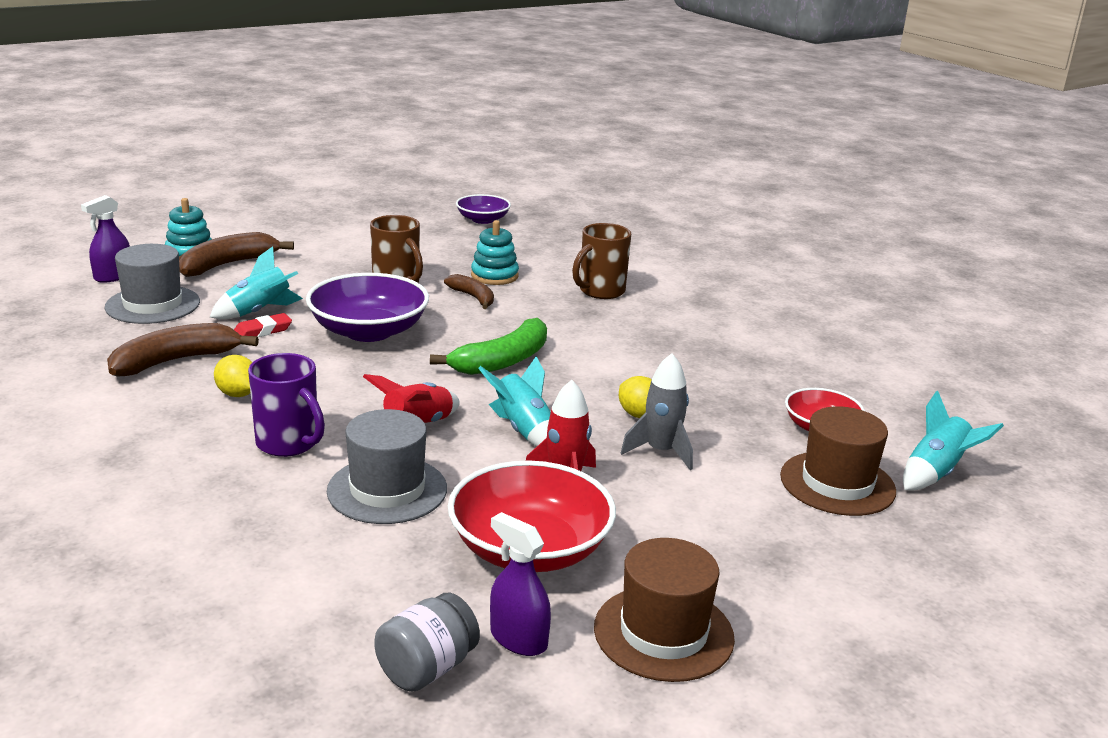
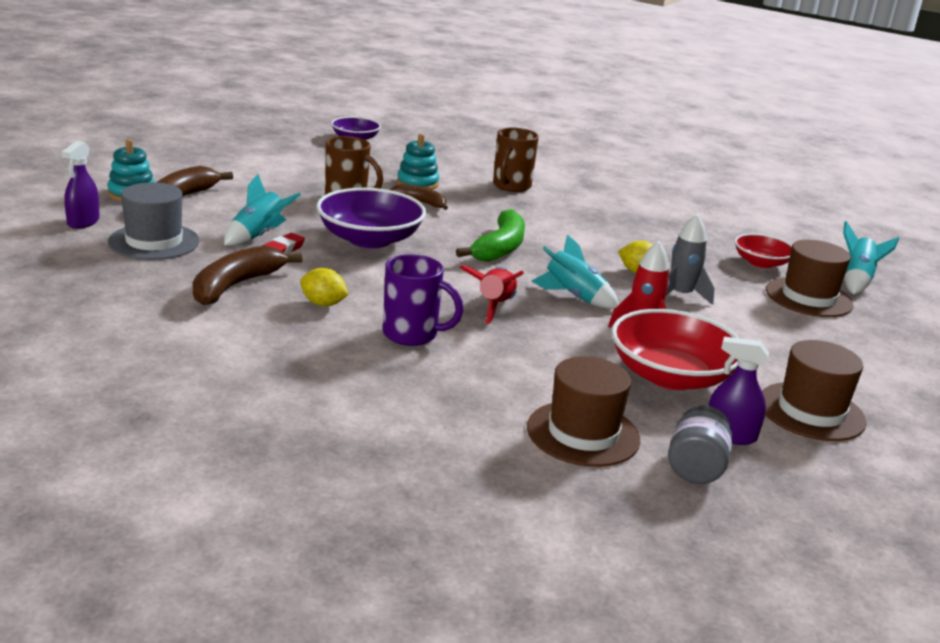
camera: 25 degrees left, 0 degrees up
(342, 595) = (583, 433): none -> brown hat
(387, 490) = (527, 355): grey hat -> none

